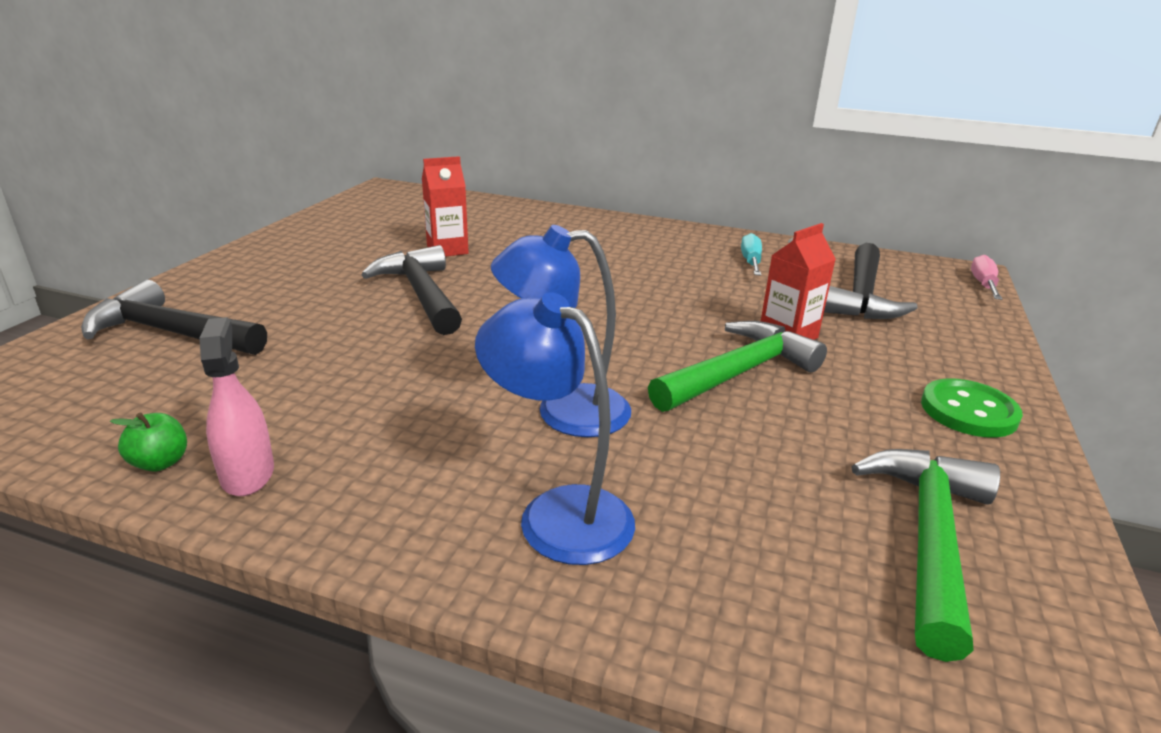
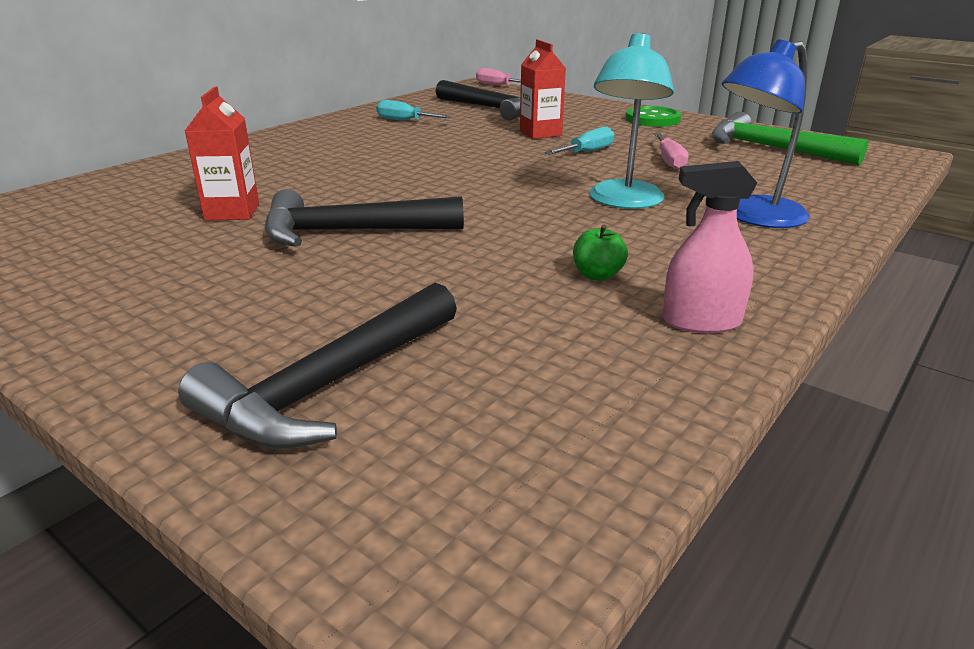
camera: 70 degrees left, 0 degrees up
(160, 463) = (676, 369): green apple -> green apple (597, 275)
(564, 411) = (624, 202): blue lamp -> turquoise lamp
(738, 373) = (587, 152): green hammer -> turquoise screwdriver
(754, 436) = (669, 161): none -> pink screwdriver

